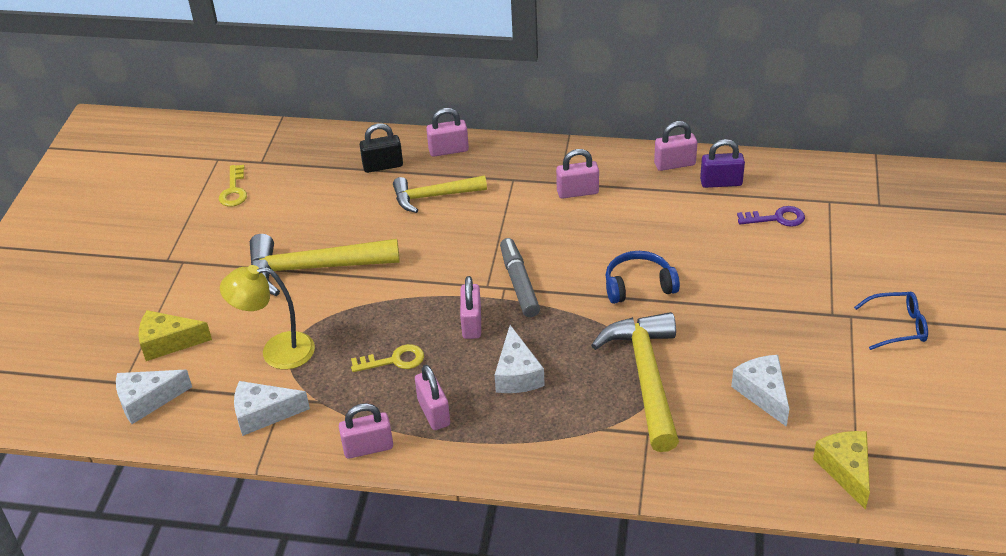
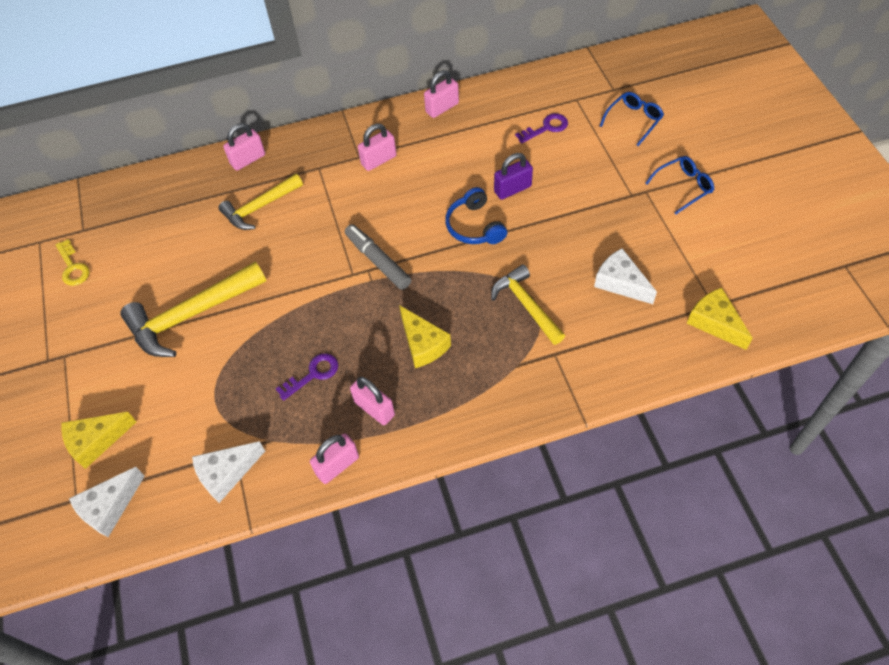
camera: 25 degrees left, 15 degrees up
(276, 351) = (204, 408): yellow lamp -> none
(383, 166) = (198, 194): black padlock -> none
(394, 360) = (313, 374): yellow key -> purple key
(472, 323) = (359, 313): pink padlock -> none
(517, 374) = (423, 344): white cheese -> yellow cheese
(639, 285) = (474, 226): blue headphones -> blue headphones turned 75 degrees counterclockwise
(646, 377) = (526, 305): yellow hammer -> yellow hammer, size x0.65
(721, 182) = (487, 111): purple padlock -> purple padlock (512, 189)
(882, 242) = (634, 120): none -> blue glasses

